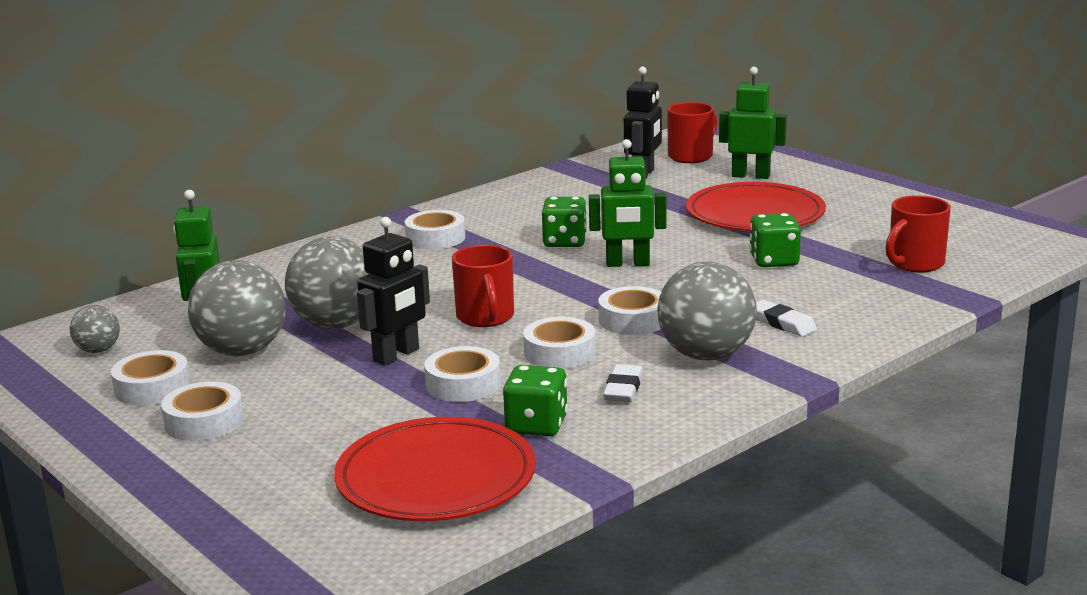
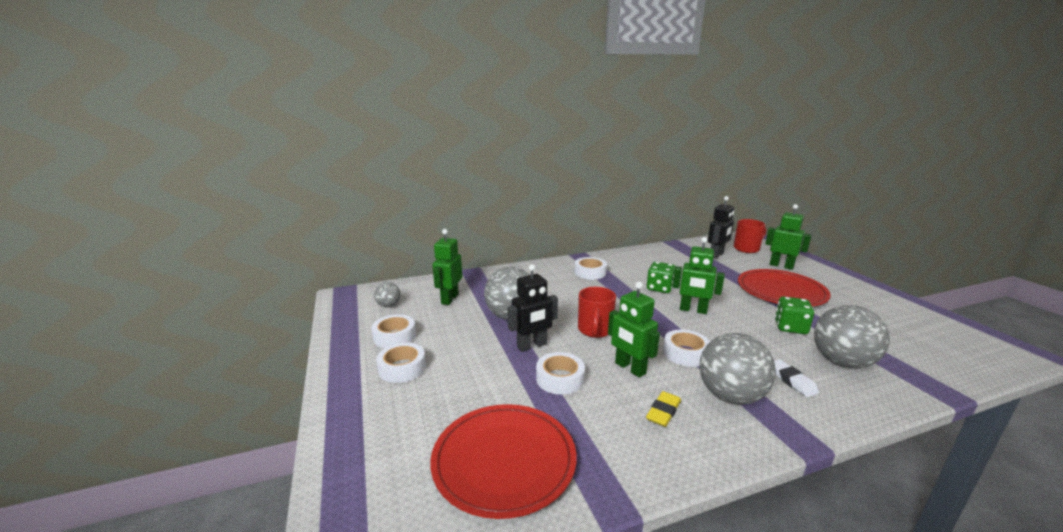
camera: 20 degrees right, 0 degrees up
(242, 351) = (454, 322): grey ball -> grey ball (842, 362)
(536, 425) = (592, 429): green dice -> none
(559, 353) = (630, 368): white tape -> green robot
(623, 389) = (663, 412): white eraser -> yellow eraser
(914, 264) = (897, 351): red mug -> none

